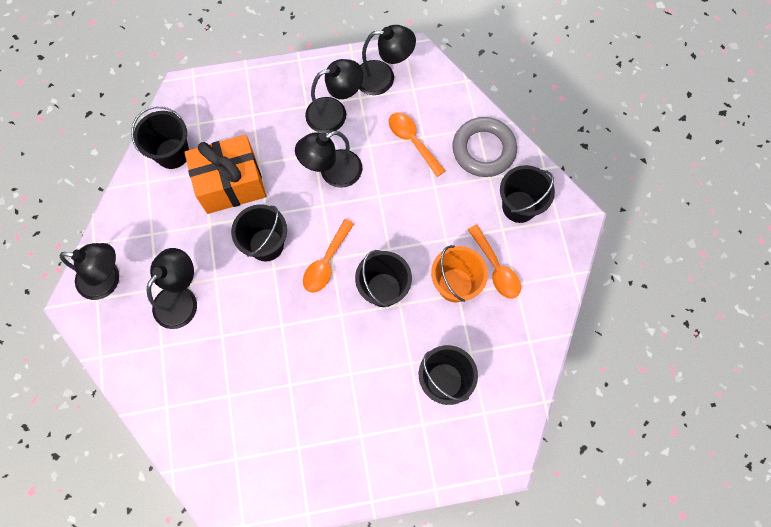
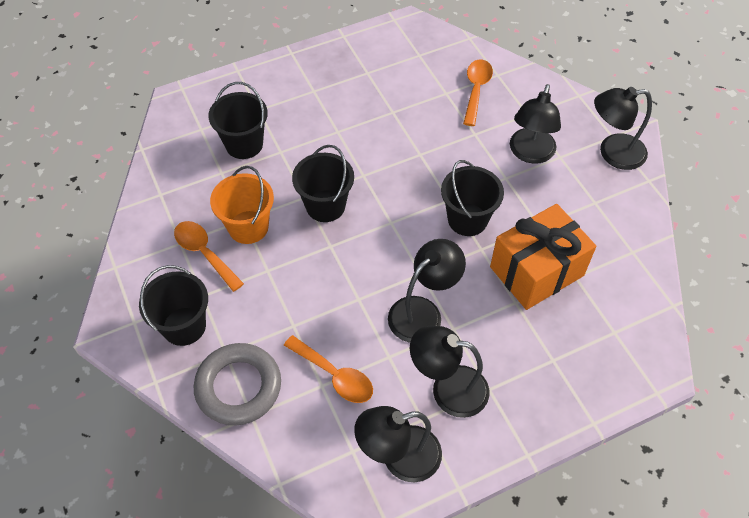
camera: 165 degrees right, 15 degrees down
(172, 153) = (623, 289): black bucket -> none
(326, 262) = (395, 217): orange spoon -> orange spoon (476, 90)
(335, 113) = (448, 389): black lamp -> black lamp turned 45 degrees clockwise

